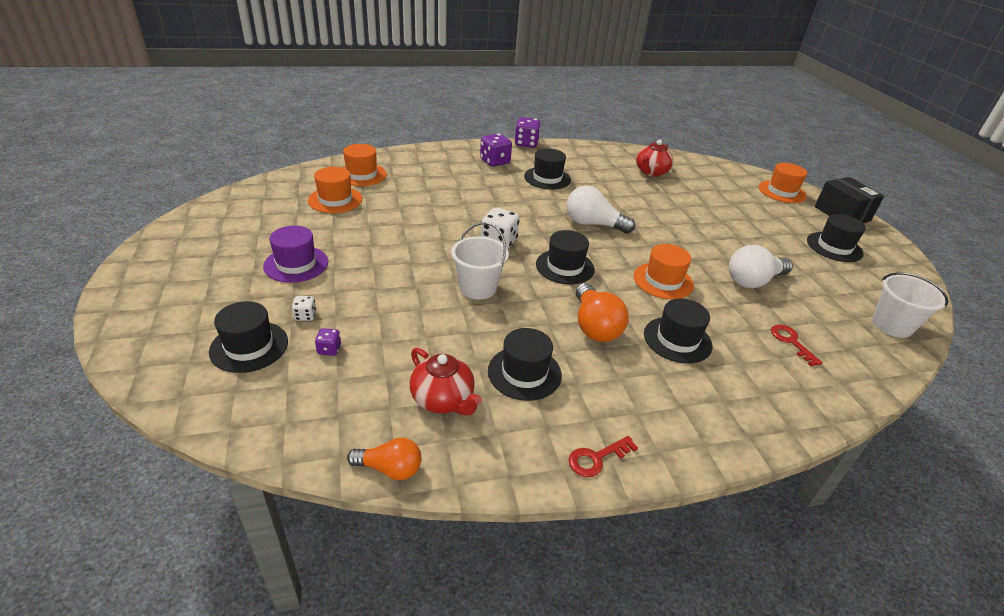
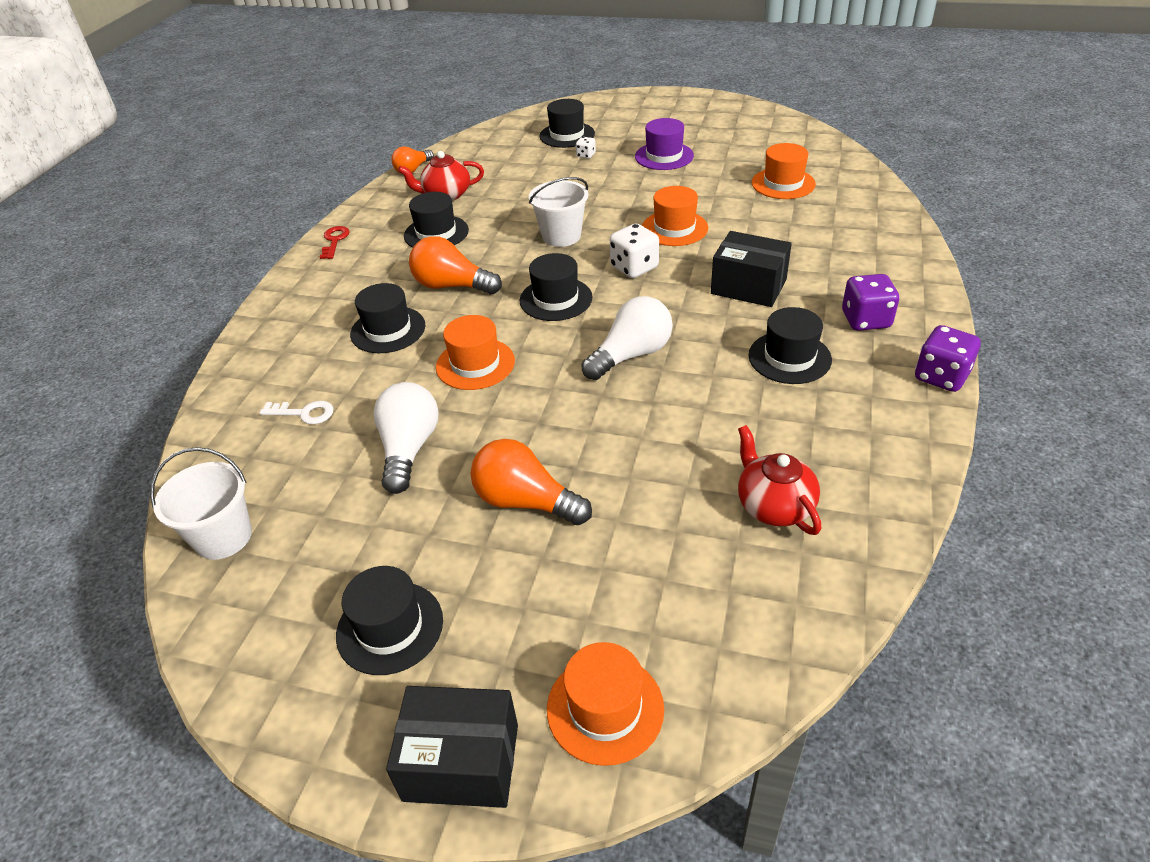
camera: 125 degrees right, 5 degrees up
(329, 349) = (538, 161): purple dice -> none
(361, 175) = (846, 205): orange hat -> orange hat (674, 228)
(489, 197) = (748, 287): none -> black box
(730, 231) = (525, 501): none -> orange light bulb
(791, 342) = (304, 413): red key -> white key

